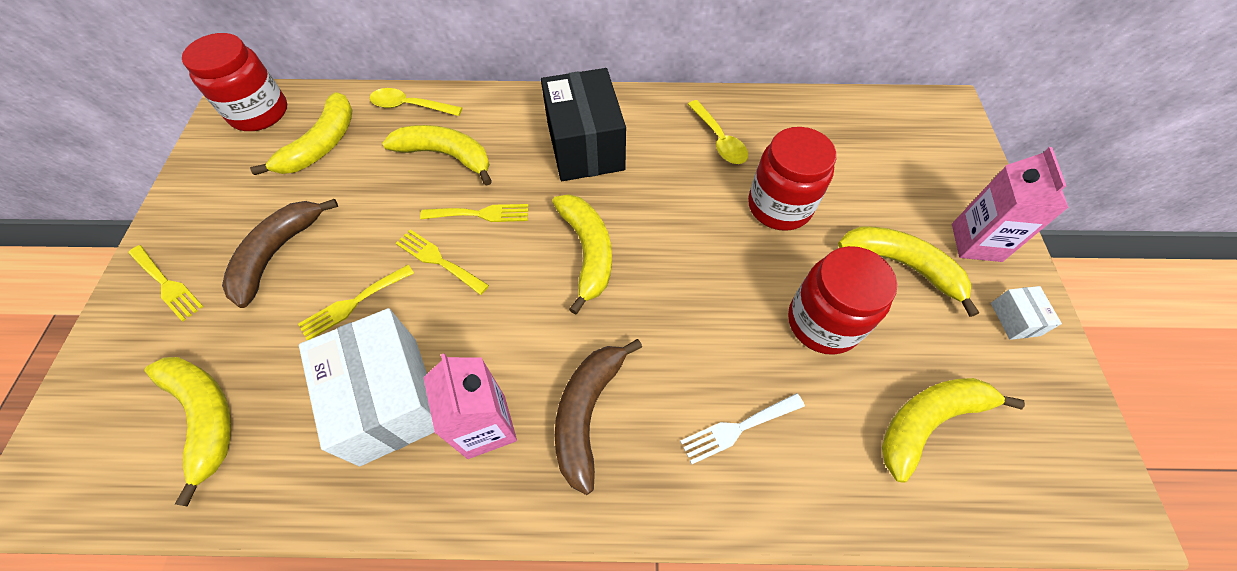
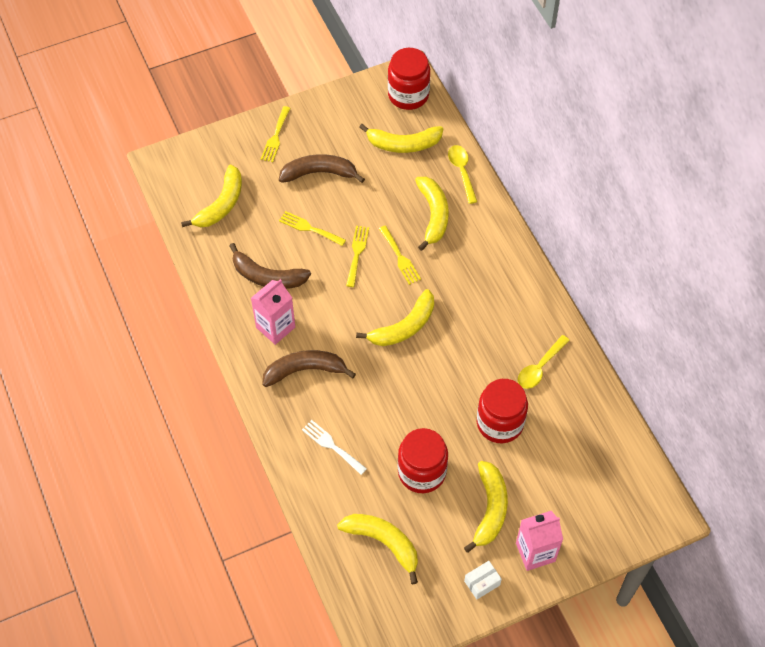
camera: 65 degrees right, 0 degrees up
(389, 399) = (267, 276): white box -> brown banana
(585, 146) = (486, 289): black box -> none

